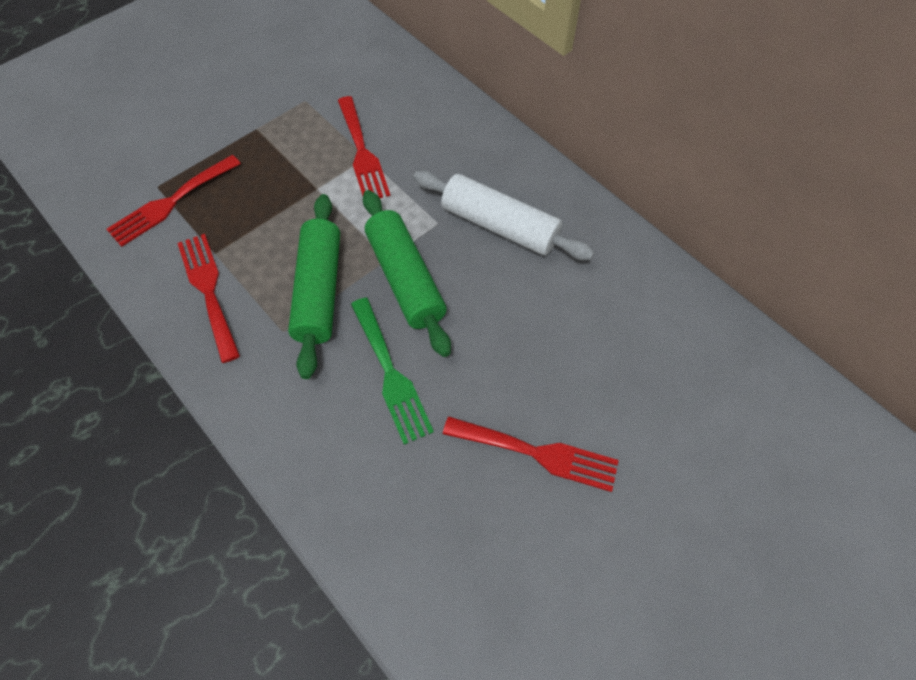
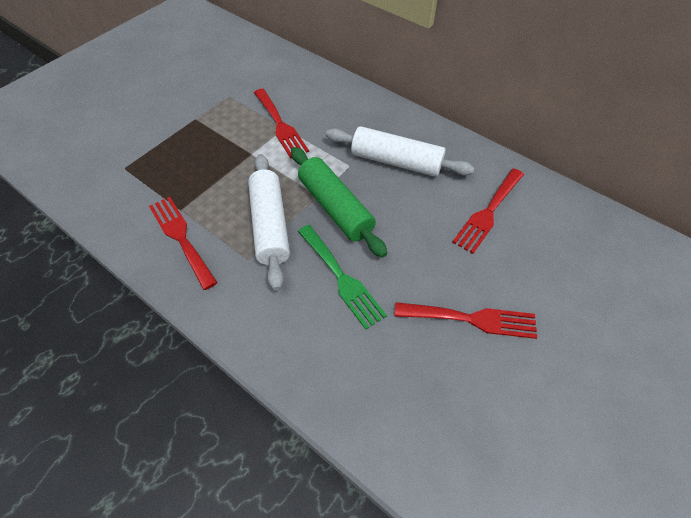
camera: 10 degrees left, 5 degrees down
(170, 203) = (137, 178): red fork -> red fork (488, 213)
(319, 291) = (270, 225): green rolling pin -> white rolling pin

